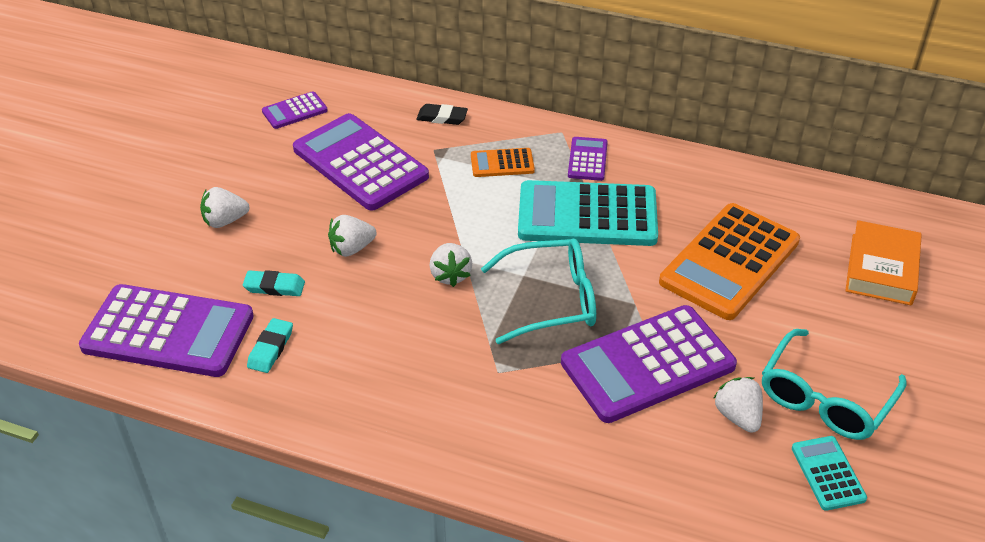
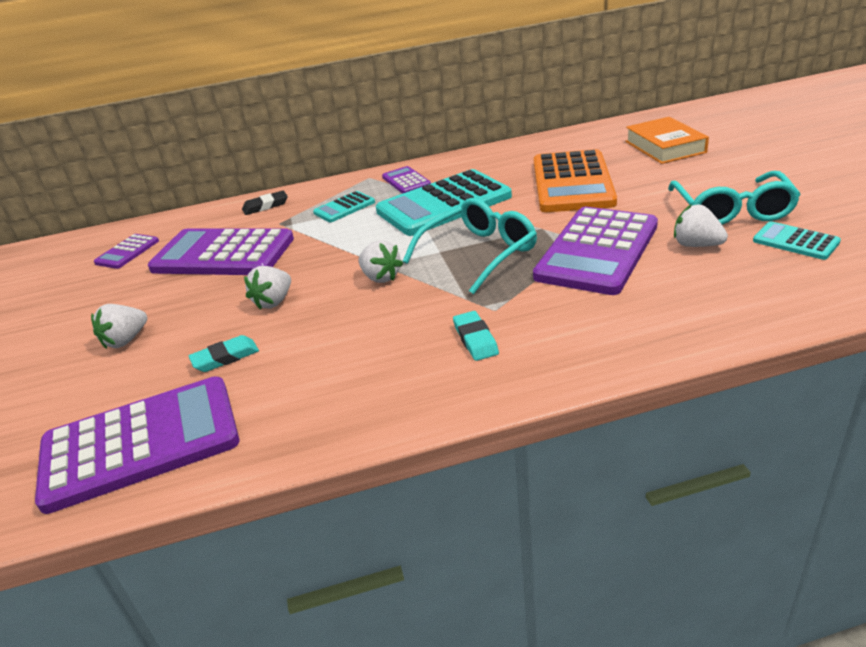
camera: 30 degrees left, 10 degrees down
(270, 348) = (269, 399): turquoise eraser -> turquoise eraser (475, 339)
(502, 163) = (344, 208): orange calculator -> turquoise calculator

